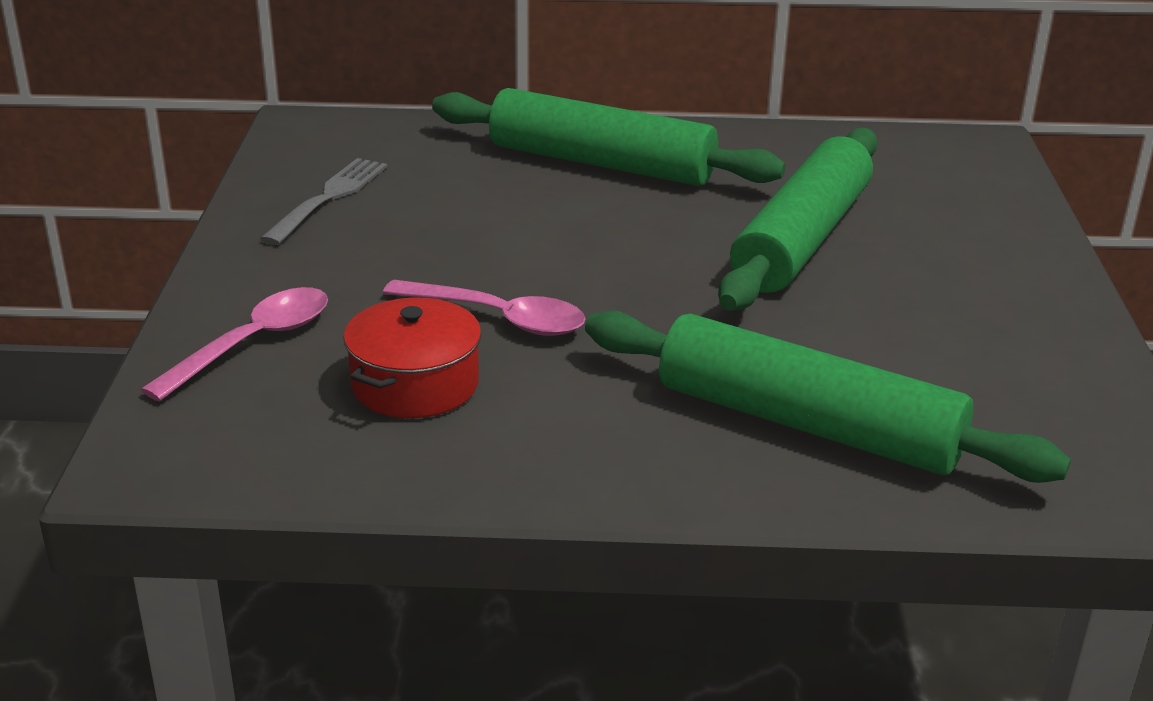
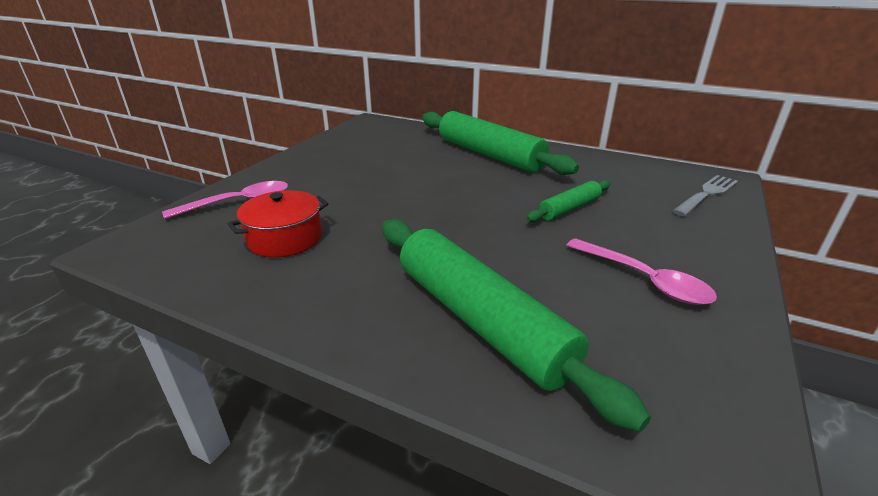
camera: 25 degrees right, 0 degrees up
(328, 198) = (347, 149): grey fork -> grey fork (706, 194)
(498, 318) = (362, 215): pink spoon -> pink spoon (644, 280)
(802, 239) = (569, 208): green rolling pin -> green rolling pin, size x0.50

